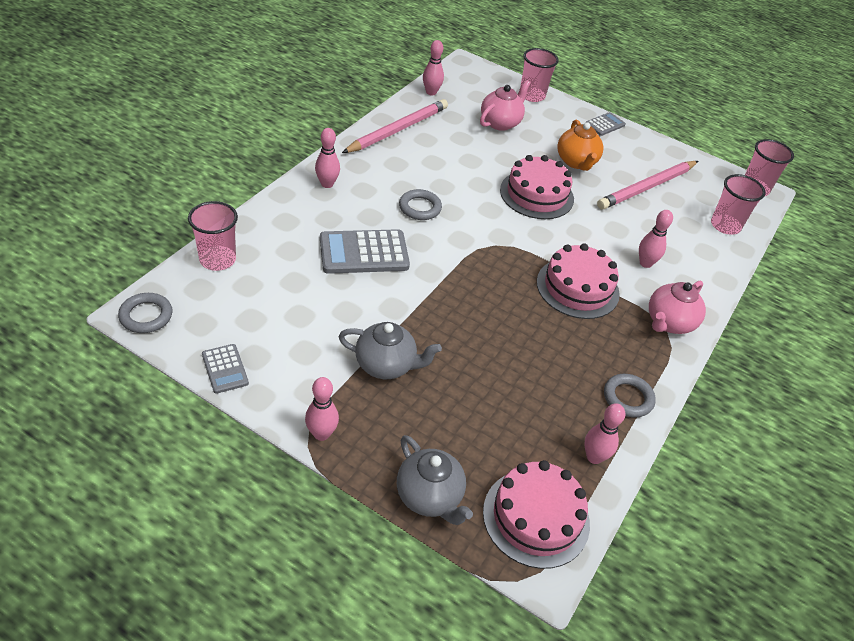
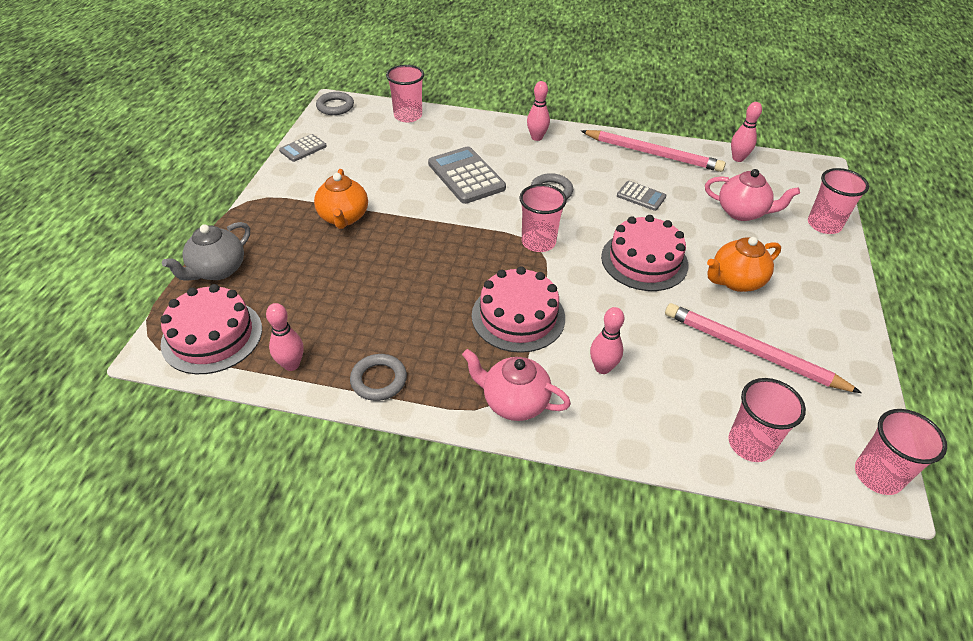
camera: 75 degrees right, 0 degrees up
(321, 434) = (260, 204): pink bowling pin -> none
(386, 365) = (343, 218): grey teapot -> orange teapot
(488, 242) = (538, 242): none -> pink cup
(605, 124) = (841, 293): grey calculator -> grey calculator (641, 196)

